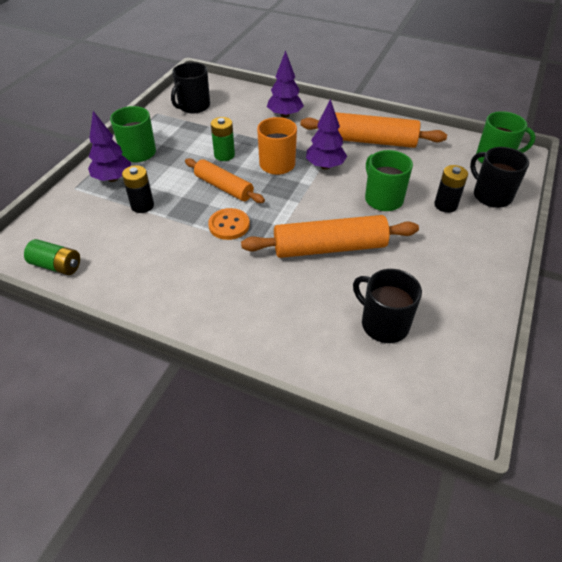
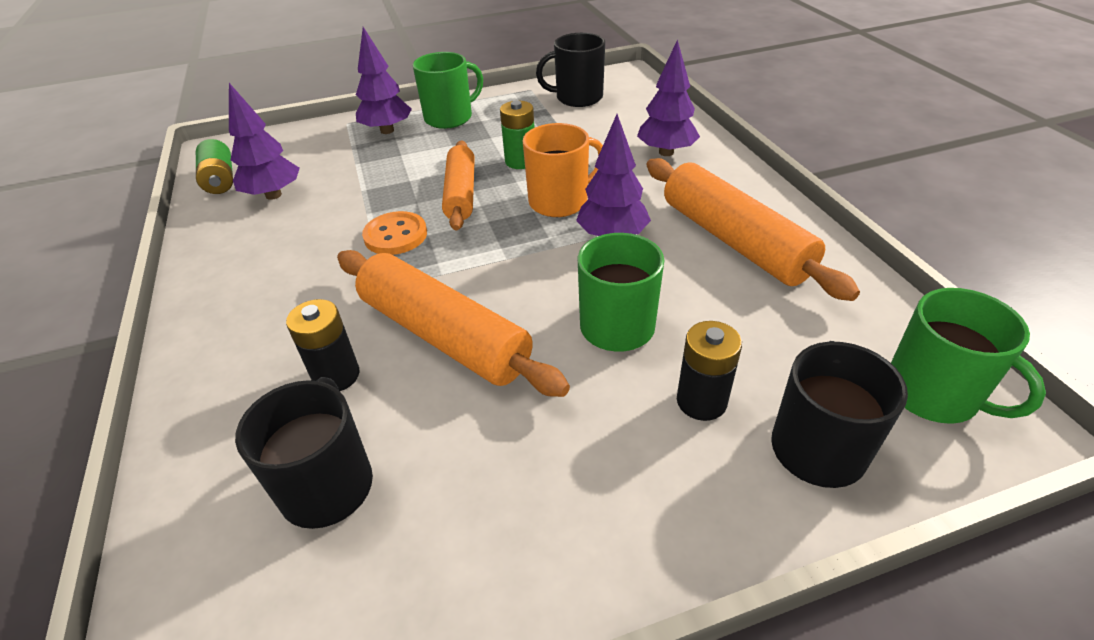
camera: 50 degrees right, 5 degrees down
(115, 250) = (273, 195): none -> purple tree
(142, 205) = (364, 168): black battery -> black battery (336, 376)

